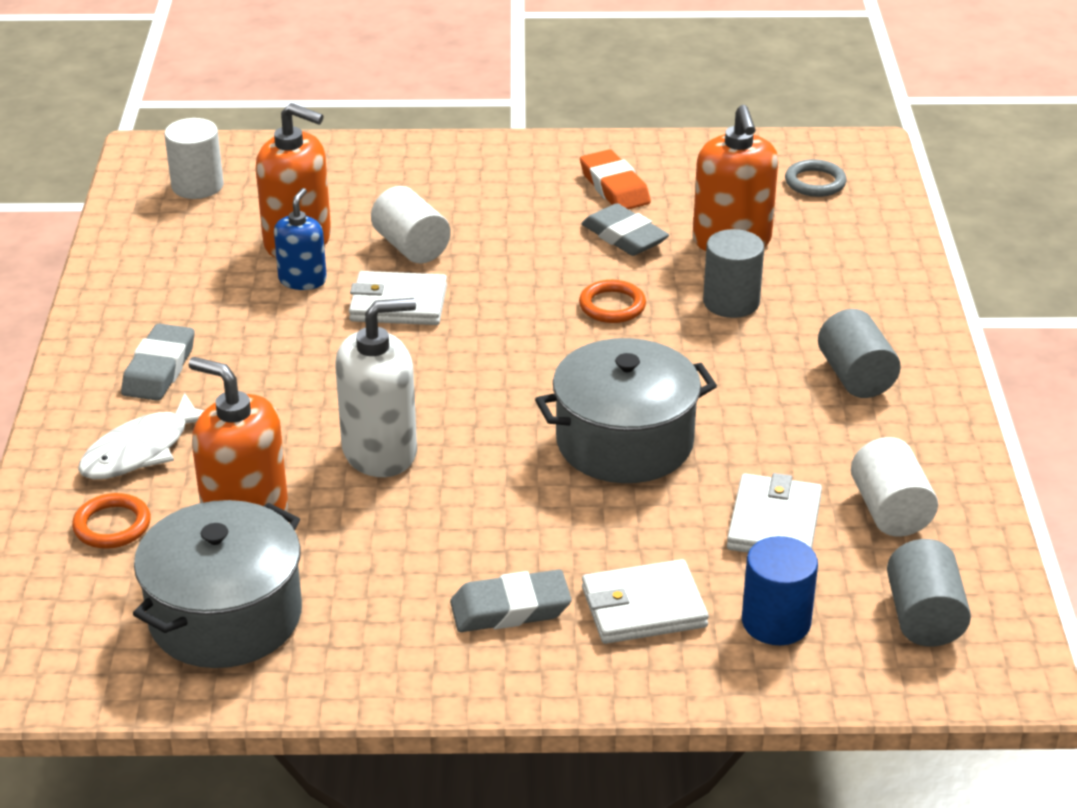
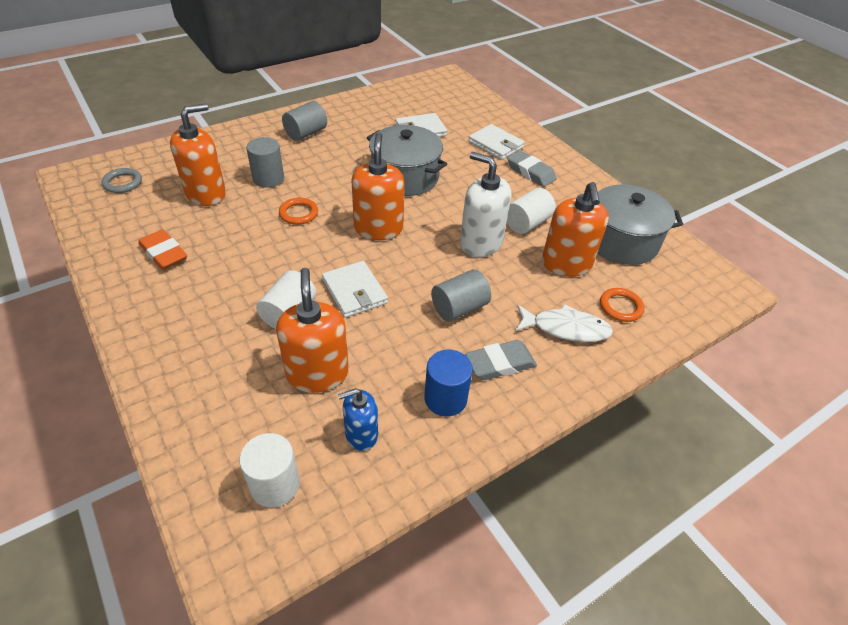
camera: 125 degrees left, 10 degrees up
(302, 280) = (361, 346): blue soap dispenser -> blue soap dispenser (361, 434)
(509, 366) = (378, 228): none -> orange soap dispenser
(614, 187) = (164, 253): orange eraser -> orange eraser turned 75 degrees counterclockwise
(624, 237) = (223, 231): grey eraser -> none
(776, 622) = (472, 118): blue cylinder -> blue cylinder (445, 398)
(890, 511) = (389, 109): white cylinder -> white cylinder (527, 223)
(923, 617) = (438, 93): grey cylinder -> grey cylinder (459, 308)

